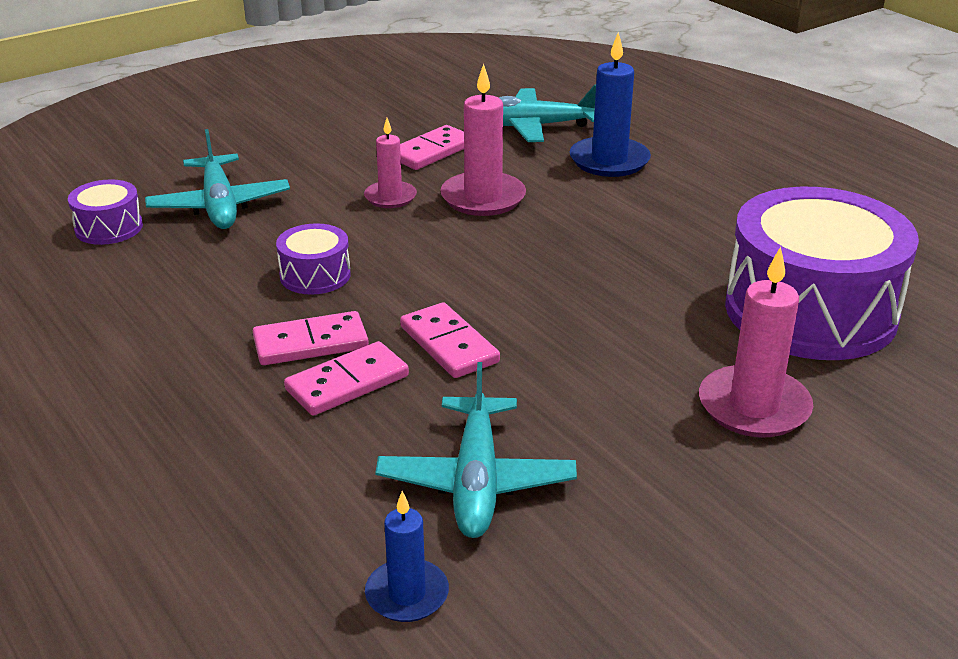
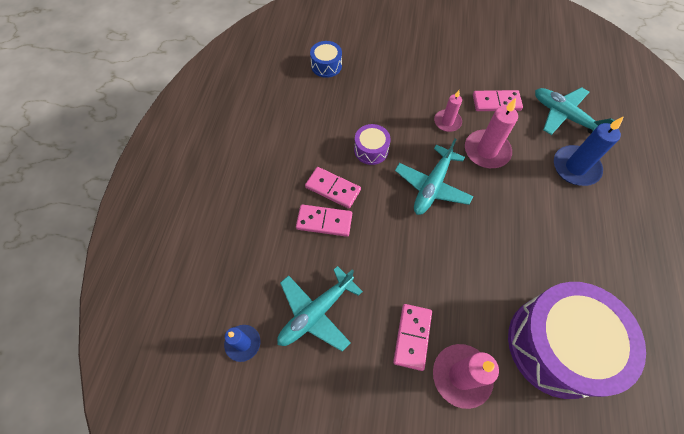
camera: 45 degrees right, 30 degrees up
(109, 228) = (326, 66): purple drum -> blue drum
(220, 205) = (376, 79): turquoise plane -> turquoise plane (432, 186)
(449, 344) = (380, 231): pink domino -> pink domino (412, 337)

